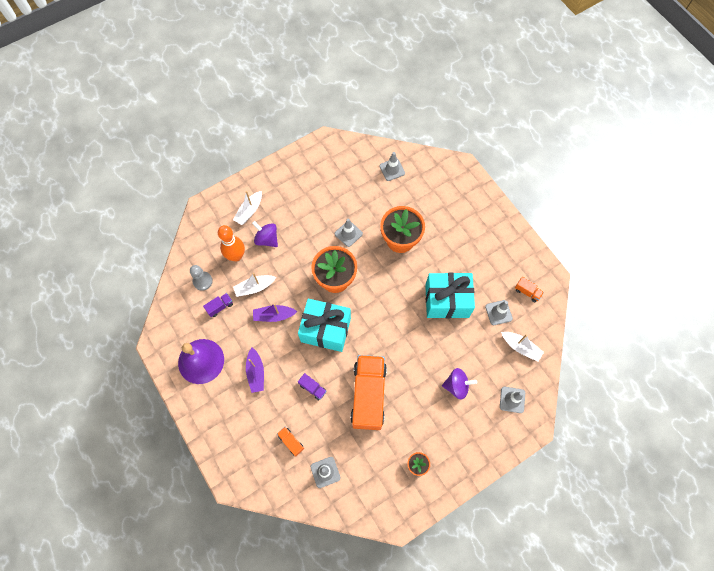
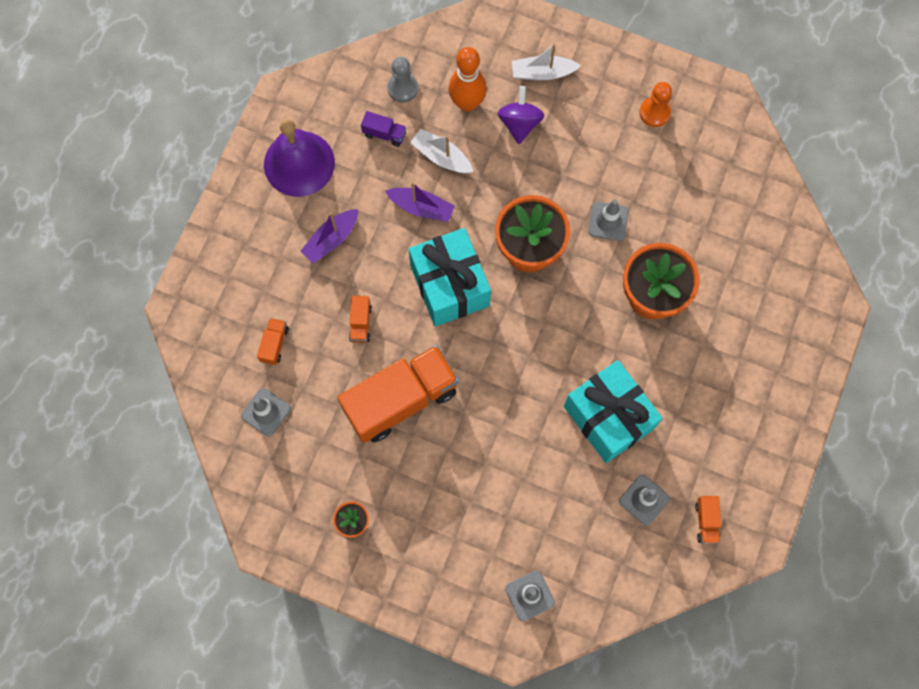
camera: 55 degrees right, 5 degrees up
(274, 315) = (421, 208): purple boat -> purple boat turned 150 degrees clockwise
(310, 176) = (654, 112): none -> orange pawn
(312, 388) = (360, 323): purple truck -> orange truck
(392, 169) = (753, 213): grey traffic cone -> none
(456, 386) = (495, 507): purple spinning top -> none
(520, 347) = (614, 562): white boat -> none

